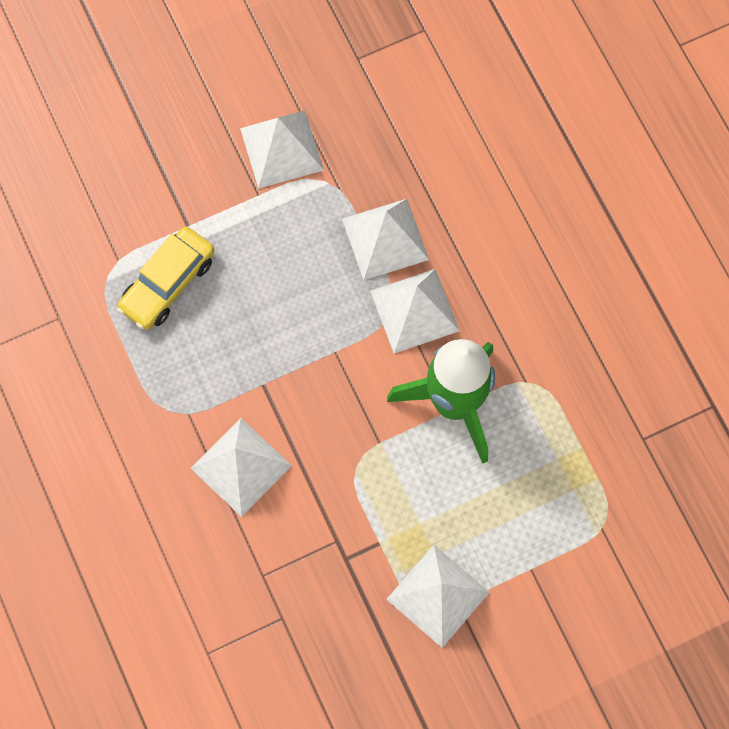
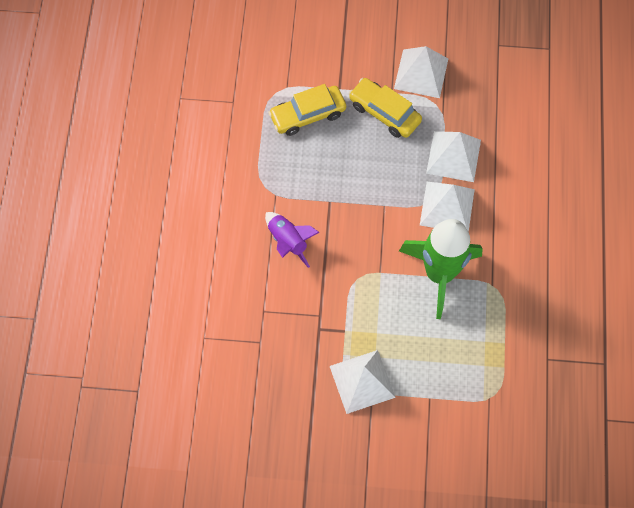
camera: 30 degrees right, 5 degrees down
(241, 467) = (288, 241): white pyramid -> purple rocket
(265, 227) = (384, 112): none -> yellow car

